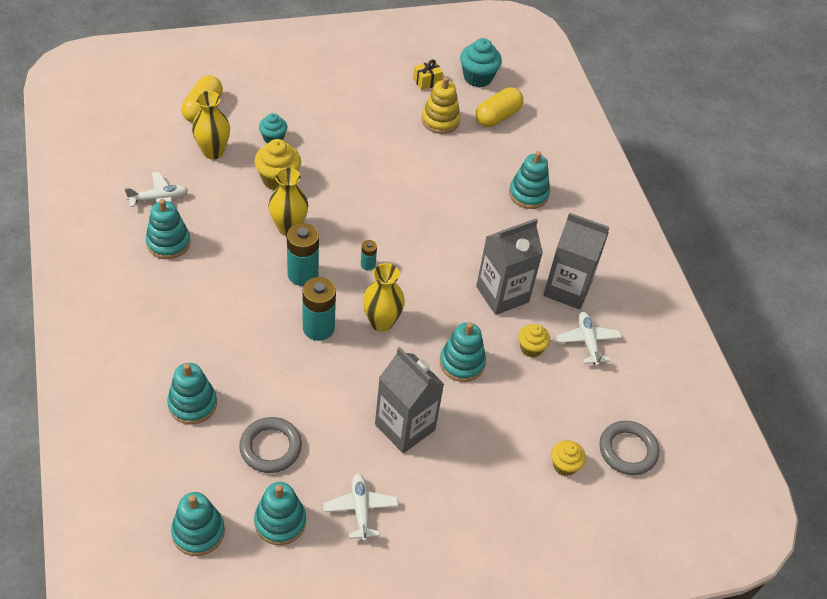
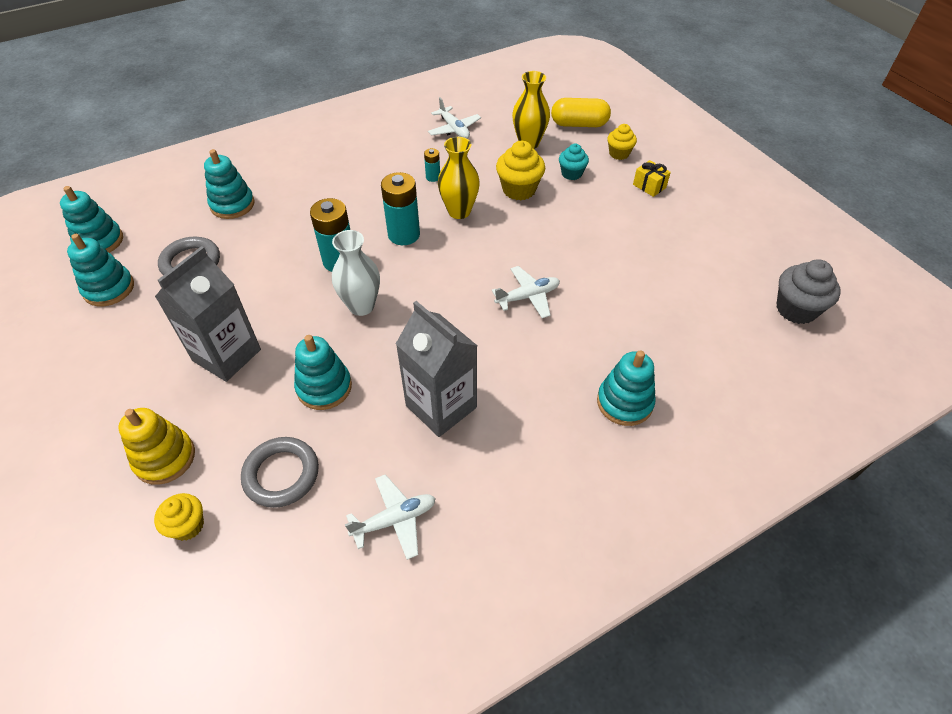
camera: 80 degrees right, 0 degrees up
(168, 243) = (406, 147): turquoise stacking toy -> none
(360, 509) = (122, 342): white plane -> white plane (528, 297)
(368, 264) = (437, 278): turquoise battery -> turquoise battery (433, 177)
(381, 322) = (361, 306): yellow vase -> white vase
(427, 81) = (747, 265): yellow gift -> yellow gift (649, 186)
(440, 120) = (691, 290): yellow stacking toy -> yellow stacking toy (165, 458)
(477, 77) = (796, 309): turquoise cupcake -> grey cupcake
(497, 116) = (741, 343): yellow capsule -> none
(531, 348) = (365, 454): yellow cupcake -> yellow cupcake (619, 153)
(567, 289) = (478, 478): grey carton -> none
(627, 450) = (219, 604): grey ring -> grey ring (281, 474)

